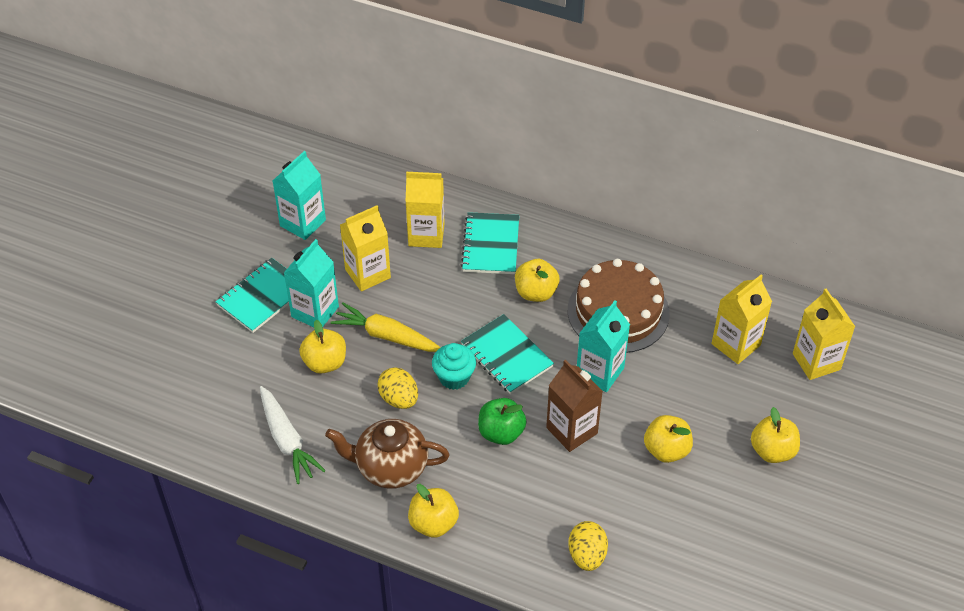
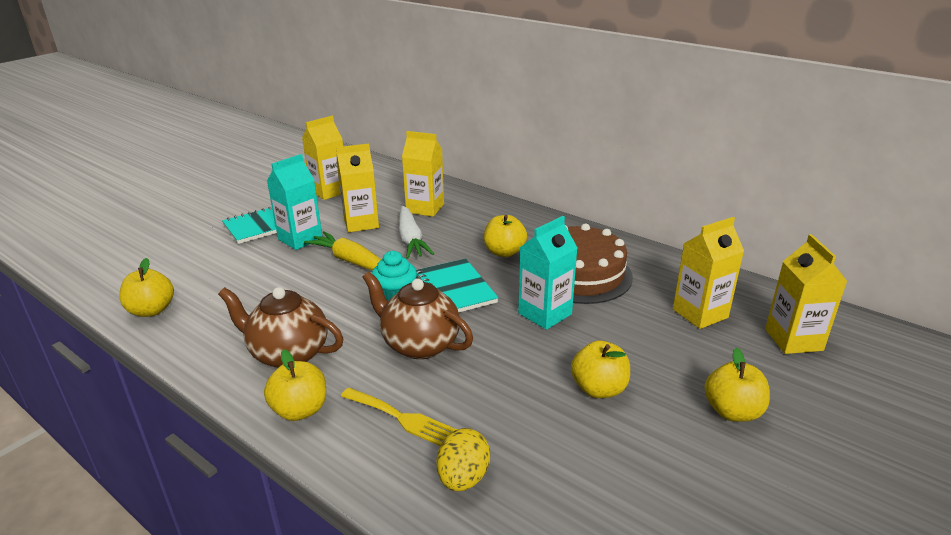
camera: 15 degrees right, 20 degrees down
(287, 440) = (206, 317): white carrot -> white carrot (411, 240)
(303, 223) = (329, 191): turquoise carton -> yellow carton
(325, 363) = (284, 270): yellow apple -> yellow apple (152, 310)
(399, 399) = (333, 304): yellow egg -> none
(491, 245) = (477, 220): turquoise notebook -> none
(501, 433) = (419, 344): green apple -> brown teapot
(519, 513) = (402, 418): none -> yellow fork
(572, 430) = (496, 354): brown carton -> none

